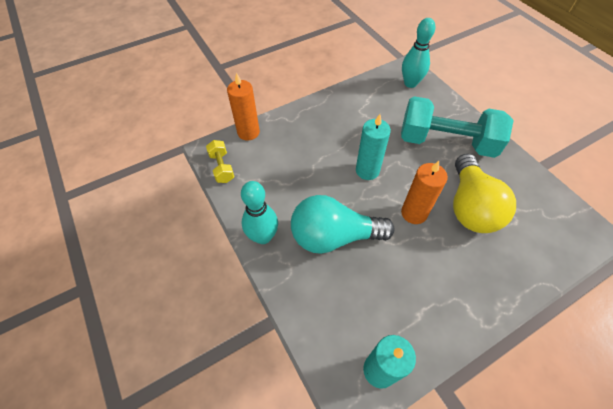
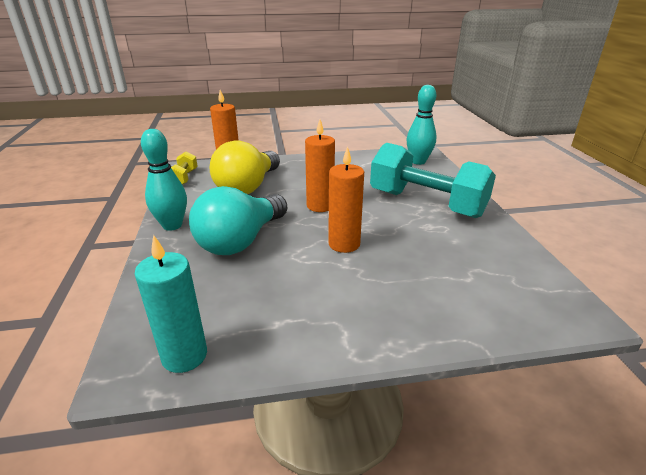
camera: 20 degrees right, 25 degrees down
(334, 236) = (241, 241): turquoise light bulb -> turquoise light bulb turned 75 degrees counterclockwise
(367, 171) = (320, 206): turquoise candle -> orange candle
(470, 206) = (417, 253): yellow light bulb -> yellow light bulb (248, 187)

